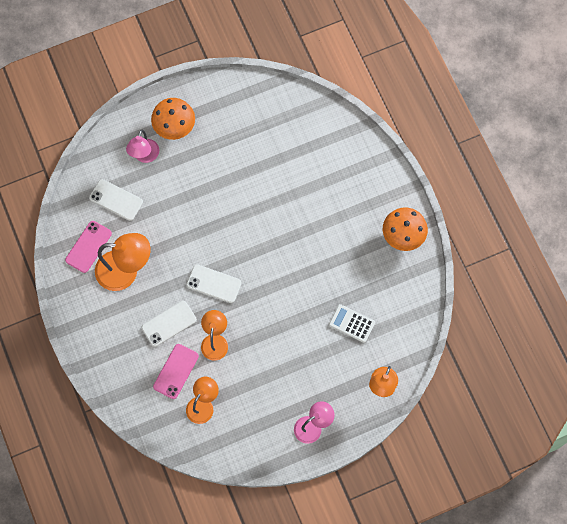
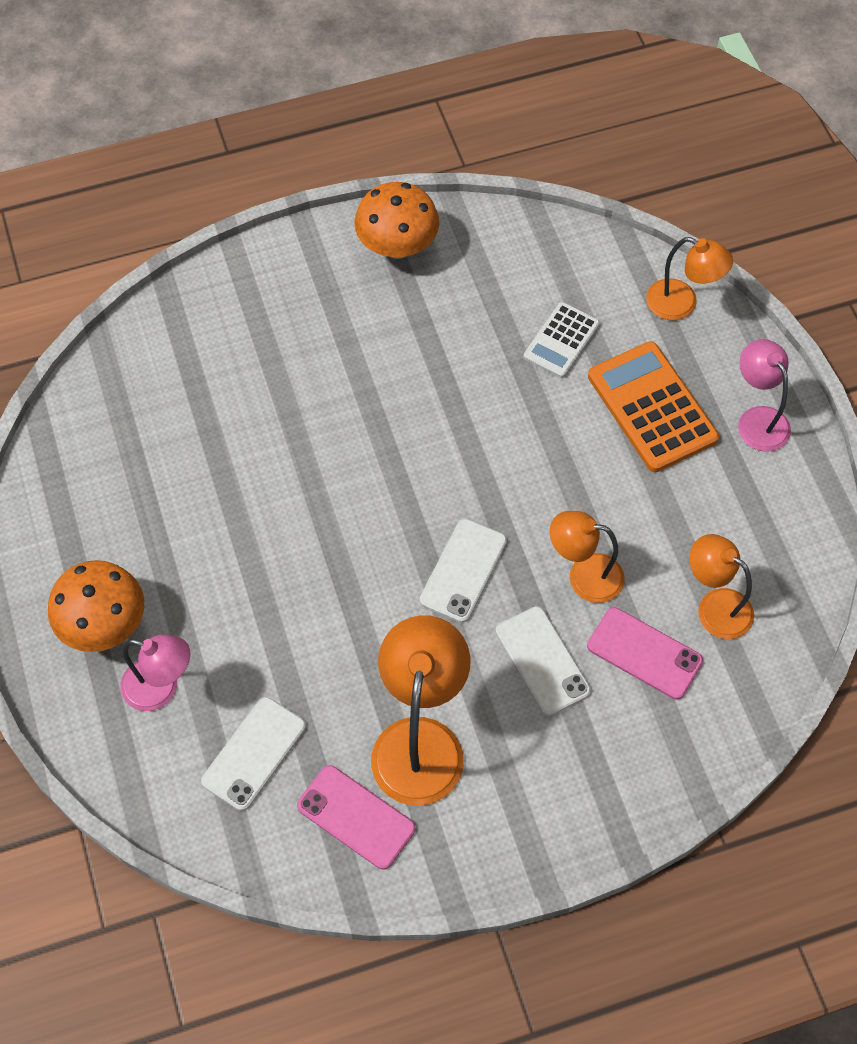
camera: 85 degrees left, 10 degrees down
(315, 371) = (652, 407): none -> orange calculator

